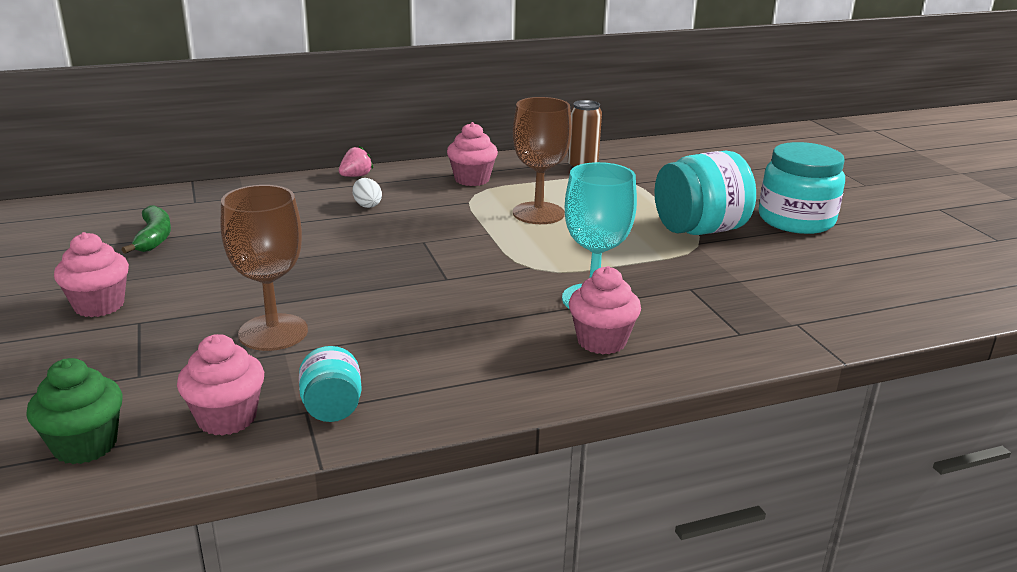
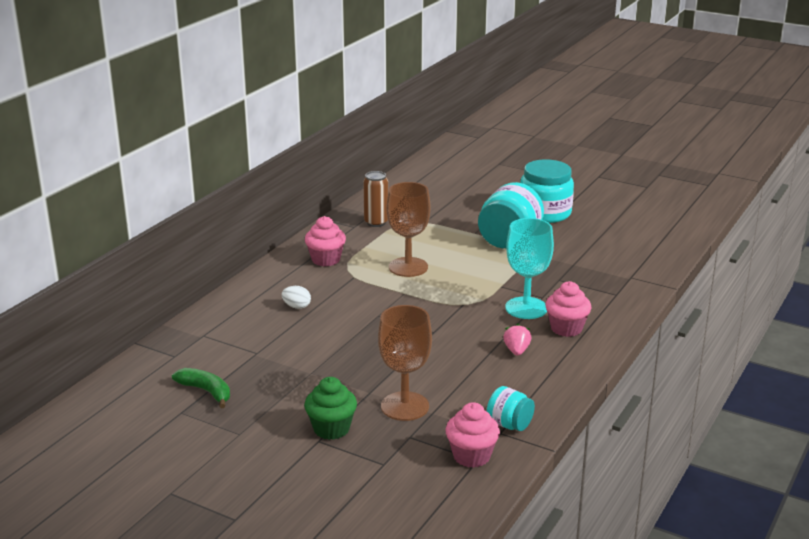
camera: 40 degrees left, 0 degrees up
(85, 445) = (432, 505): green cupcake -> green cupcake (331, 429)
(99, 305) = (272, 445): pink cupcake -> none
(356, 176) = (245, 289): pink strawberry -> pink strawberry (516, 351)

